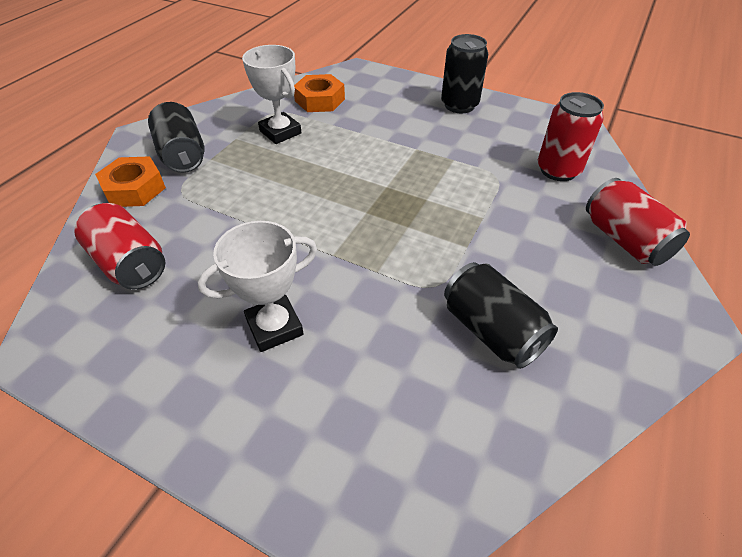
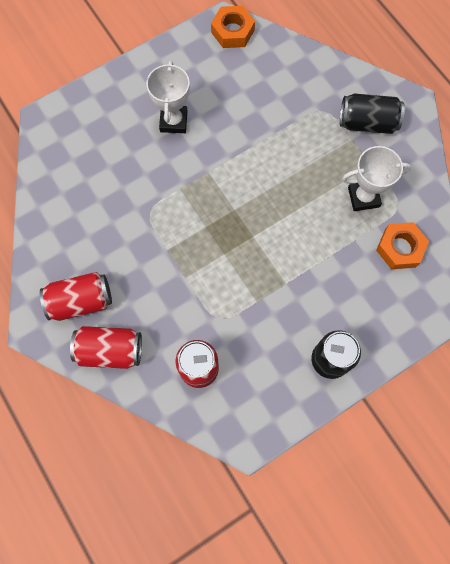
camera: 120 degrees right, 25 degrees up
(130, 263) = (265, 69): red can -> red can (81, 301)
(134, 189) = (340, 85): orange nut -> orange nut (232, 31)
(492, 331) = (103, 220): black can -> none

